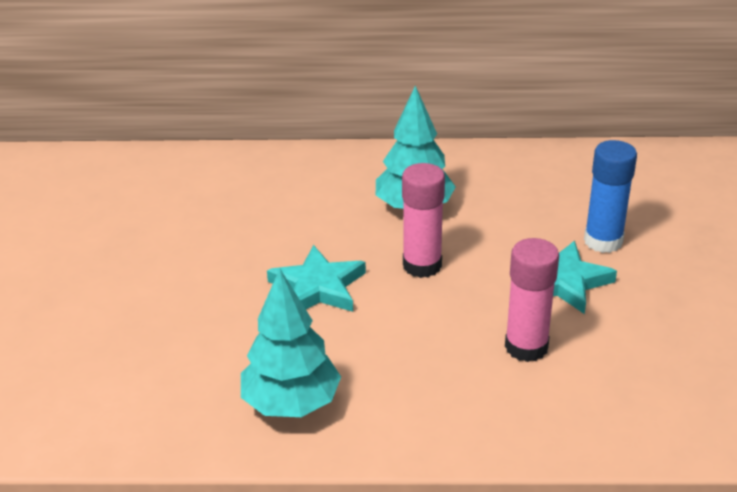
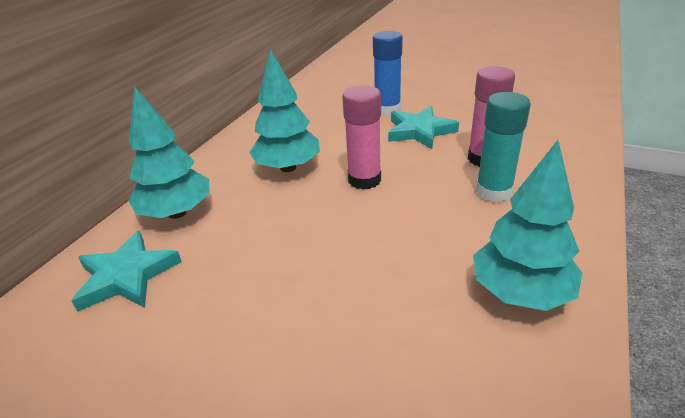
camera: 65 degrees left, 0 degrees up
(303, 172) = (177, 213): none -> turquoise tree
(318, 287) = (357, 240): turquoise star -> turquoise star (127, 276)
(454, 365) = (493, 192): none -> turquoise glue stick

